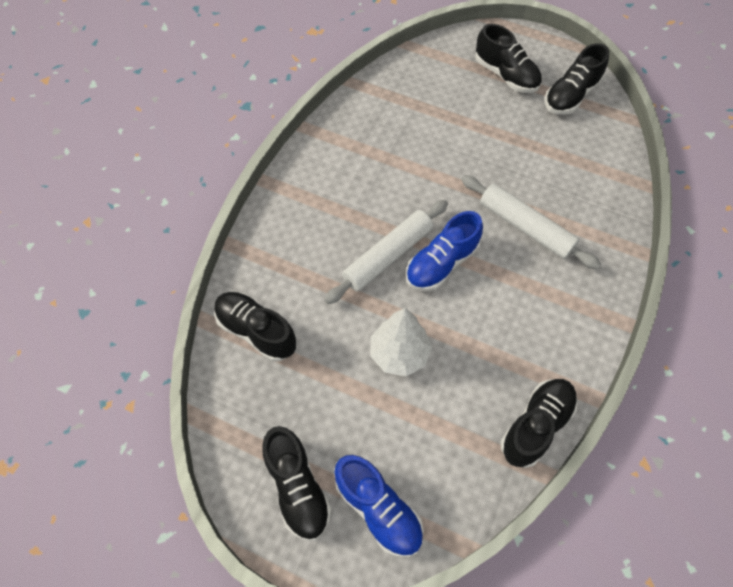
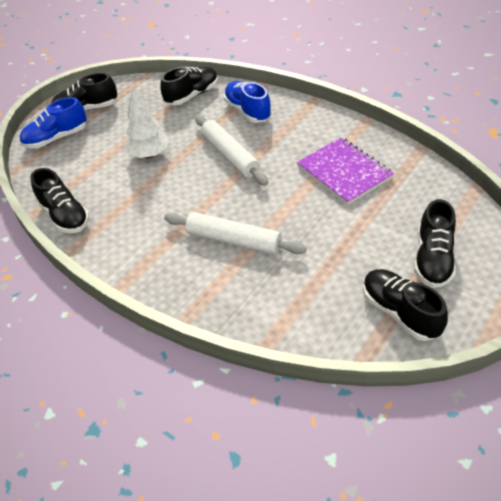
camera: 105 degrees right, 15 degrees down
(401, 143) = (344, 172): none -> purple notebook
(441, 263) = (214, 183): blue shoe -> blue shoe (247, 111)
(505, 75) = (432, 259): black shoe -> black shoe turned 45 degrees counterclockwise
(525, 227) = (234, 240): white rolling pin -> white rolling pin turned 60 degrees clockwise

